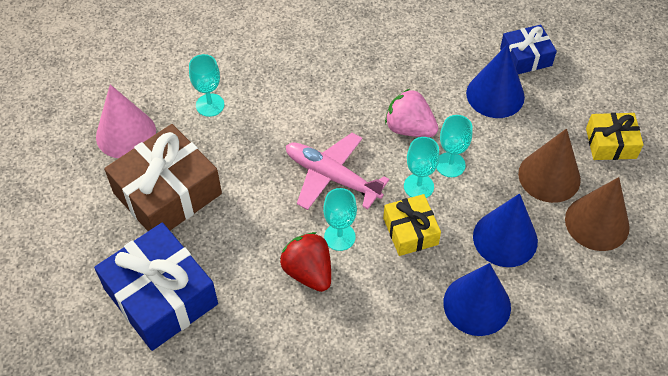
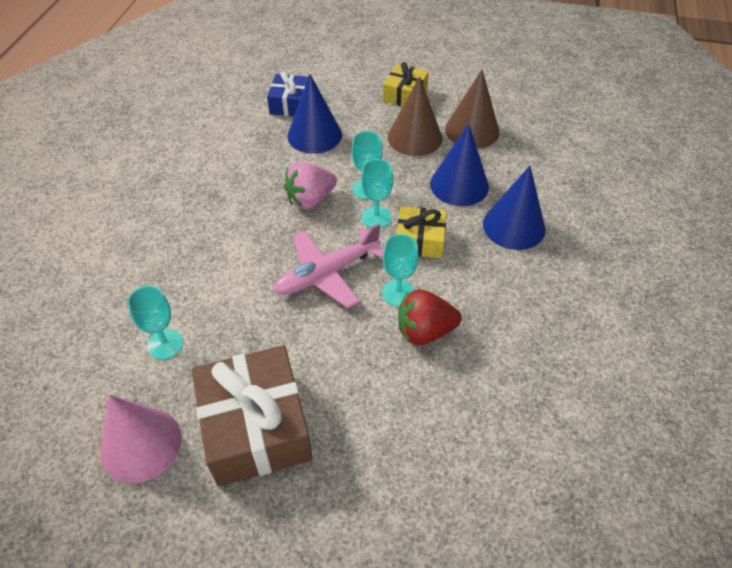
camera: 65 degrees left, 5 degrees down
(161, 296) = (389, 479): blue gift -> none

